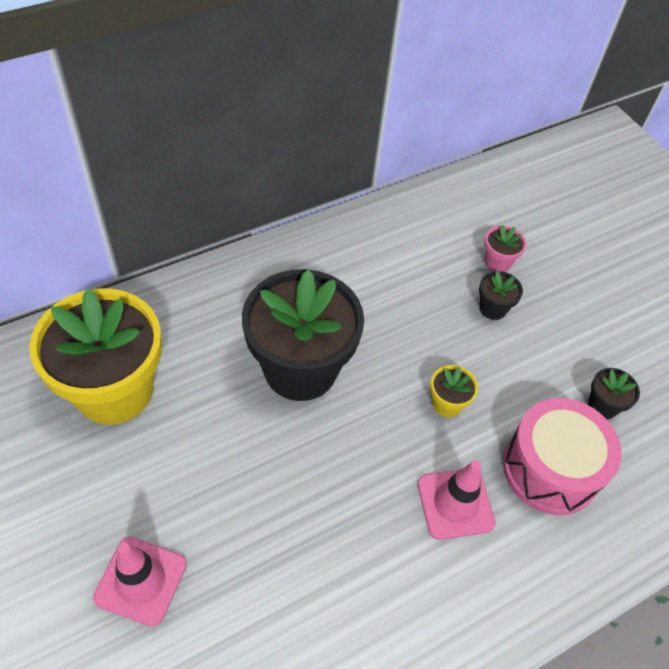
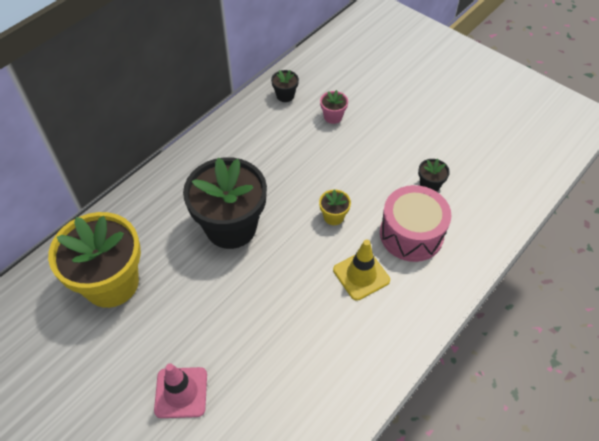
camera: 15 degrees left, 0 degrees up
(455, 503) = (361, 275): pink traffic cone -> yellow traffic cone
(493, 308) = (340, 147): black flower pot -> black flower pot (285, 95)

